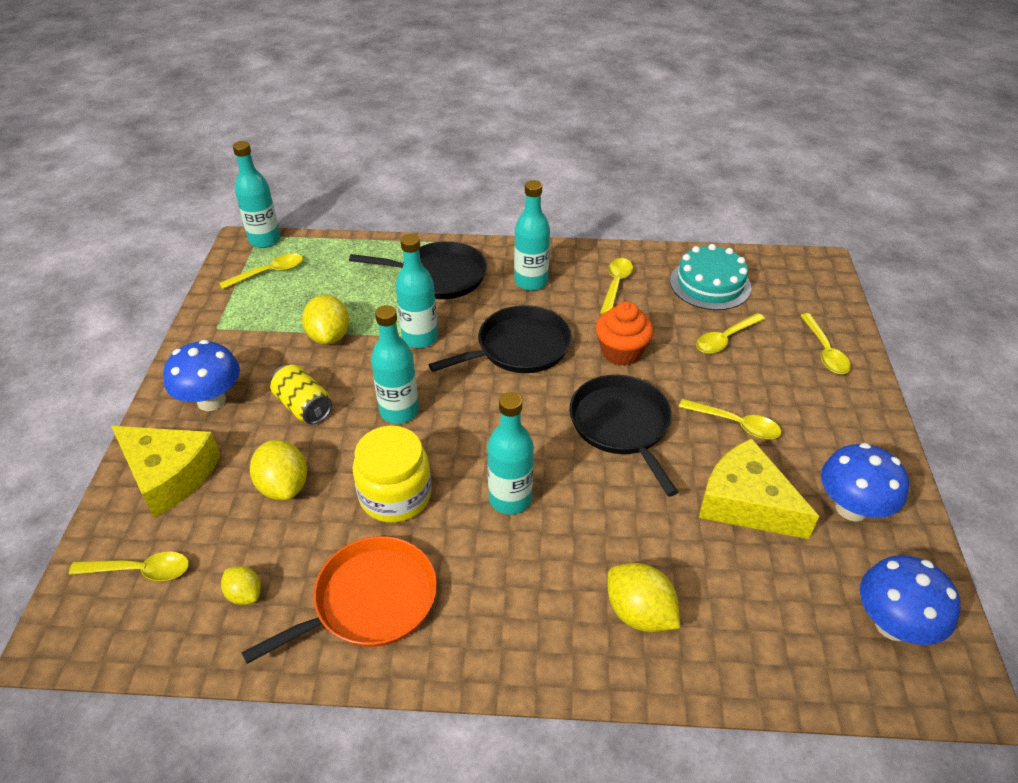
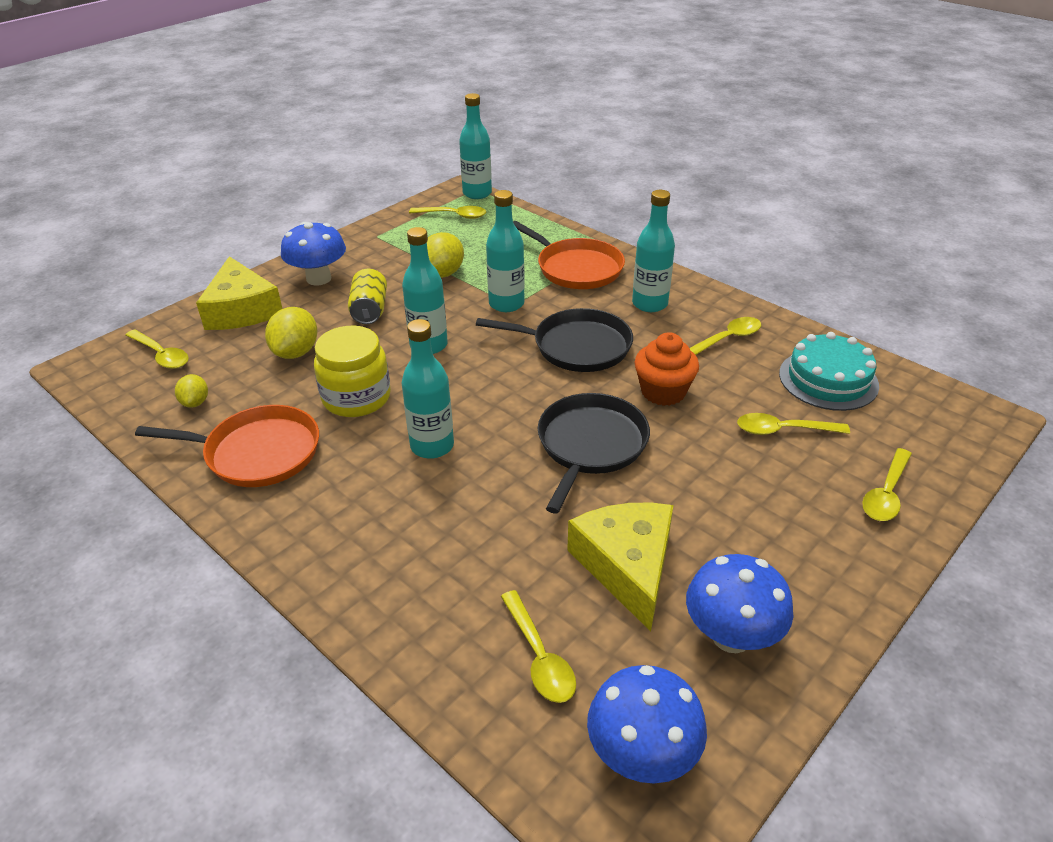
camera: 40 degrees right, 5 degrees down
(439, 276) = (576, 268): black pan -> orange pan
(639, 613) = (425, 584): yellow lemon -> none
(735, 424) = (701, 501): yellow spoon -> yellow spoon (539, 656)

